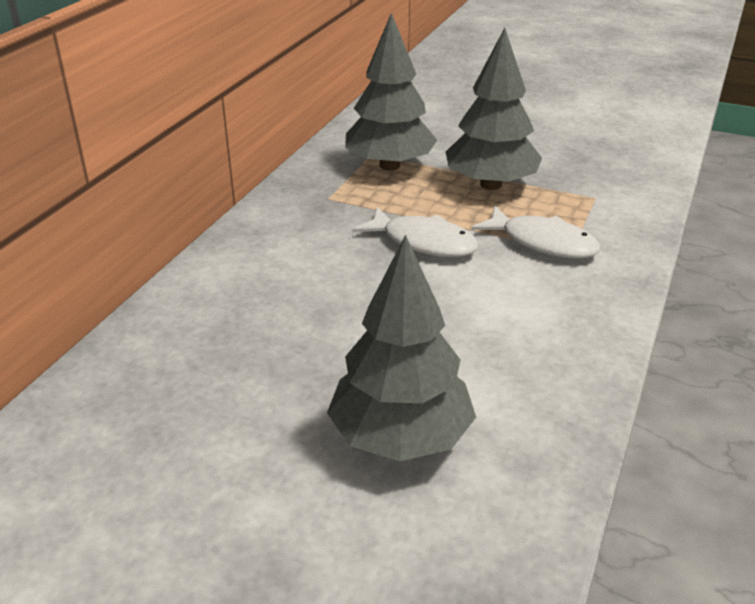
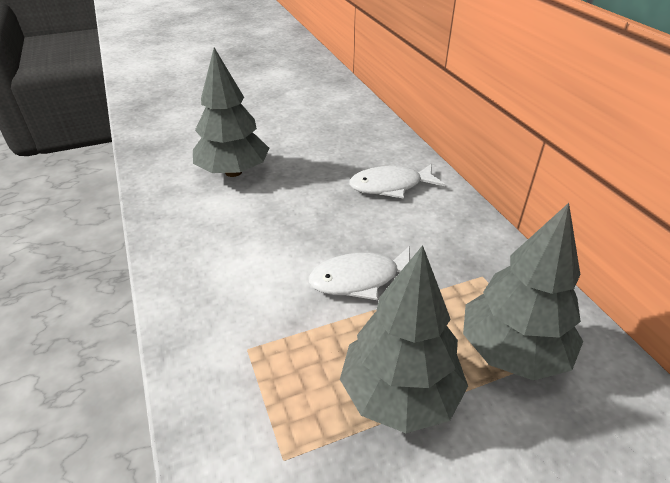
camera: 135 degrees right, 5 degrees up
(543, 243) = (276, 341): white fish -> white fish (390, 186)

